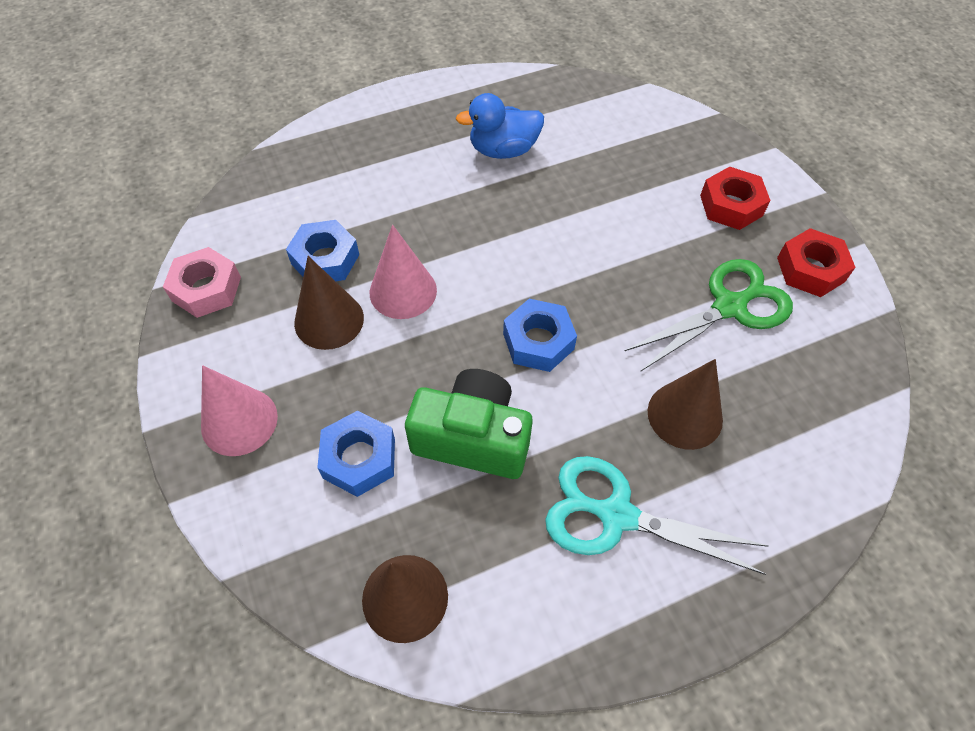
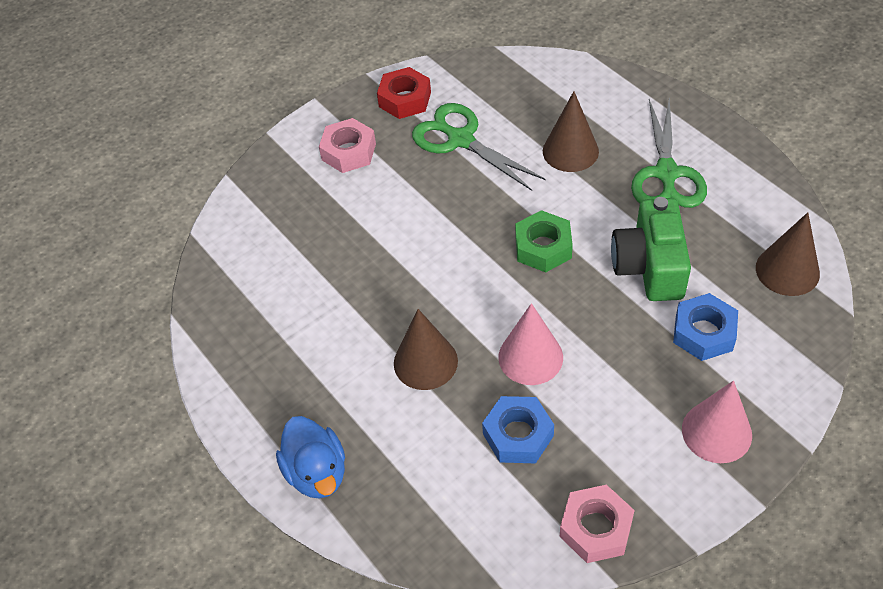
camera: 100 degrees left, 5 degrees down
(329, 320) = (586, 404): brown cone -> brown cone (425, 362)
(503, 150) = (322, 329): blue duck -> blue duck (317, 472)
(538, 341) = (543, 247): blue nut -> green nut
(616, 515) = (666, 173): turquoise scissors -> green scissors
(731, 205) = (348, 152): red nut -> pink nut

